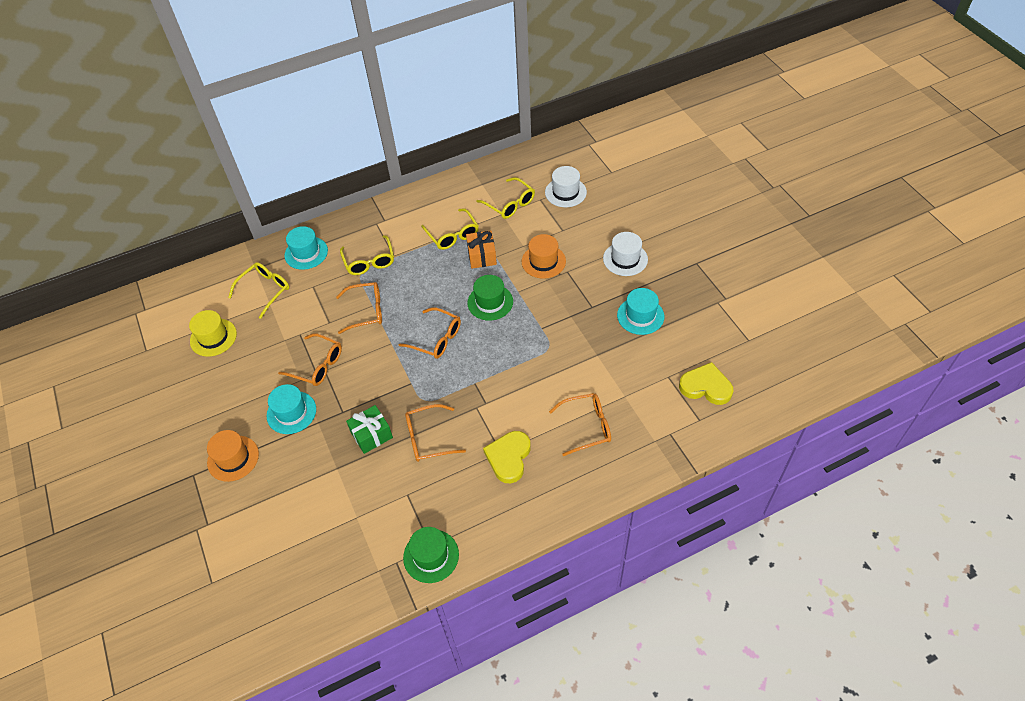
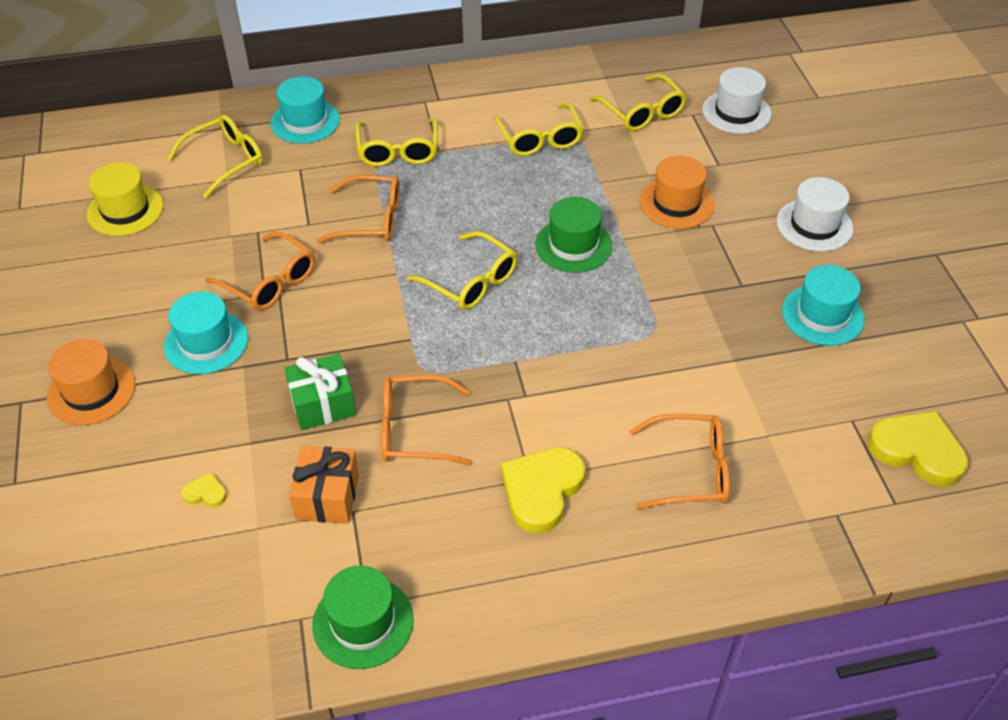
camera: 10 degrees right, 5 degrees down
(320, 504) = (205, 493): none -> yellow heart
(436, 339) = (471, 281): orange glasses -> yellow glasses
(482, 256) = (578, 177): orange gift -> orange gift (327, 496)

